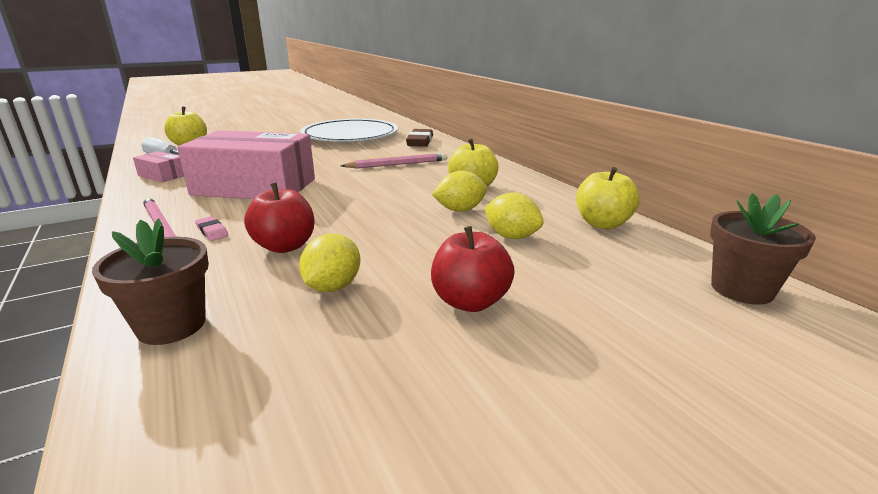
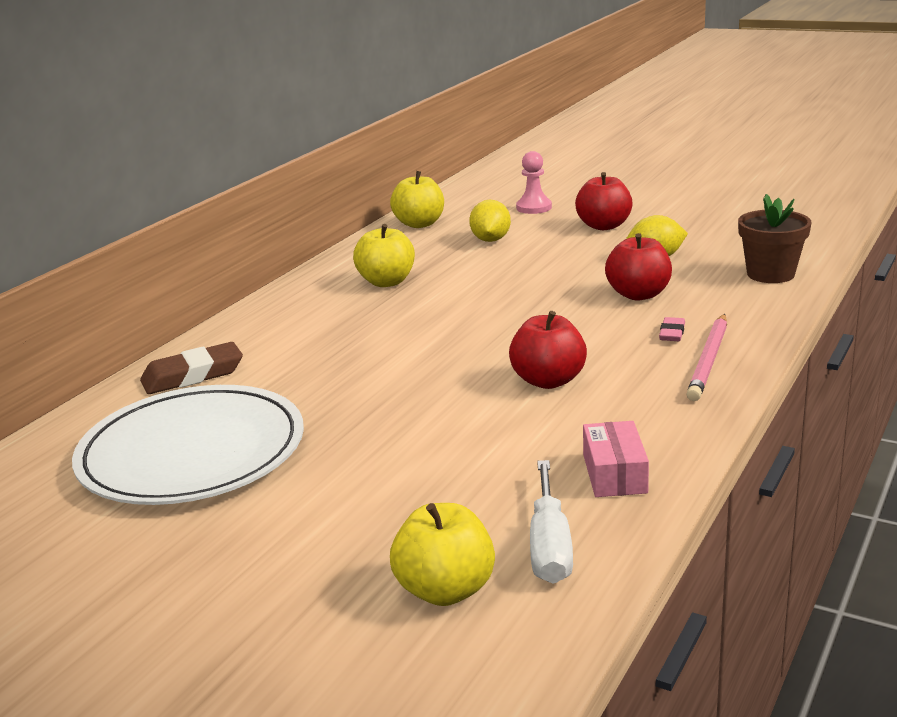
camera: 120 degrees left, 0 degrees up
(254, 187) = (548, 381): pink box -> red apple
(397, 164) = (344, 343): pink pencil -> none
(460, 210) = (460, 268): yellow lemon -> none
(598, 288) = (534, 207): none -> pink pawn
(741, 289) = (481, 185): brown flower pot -> none

